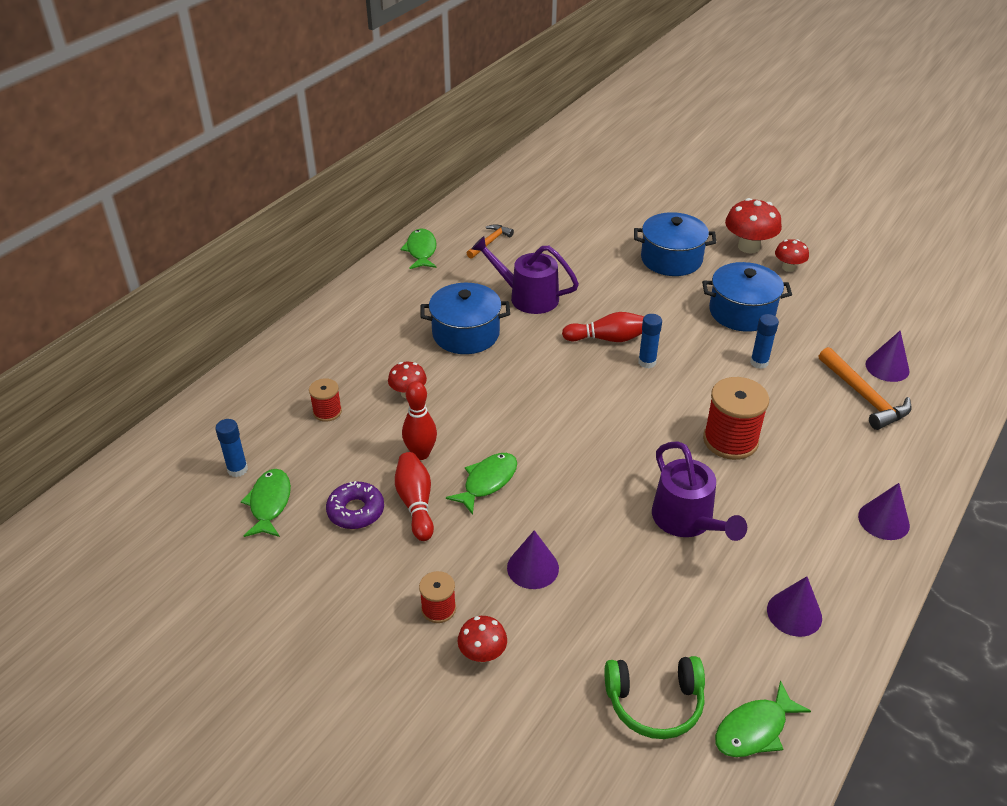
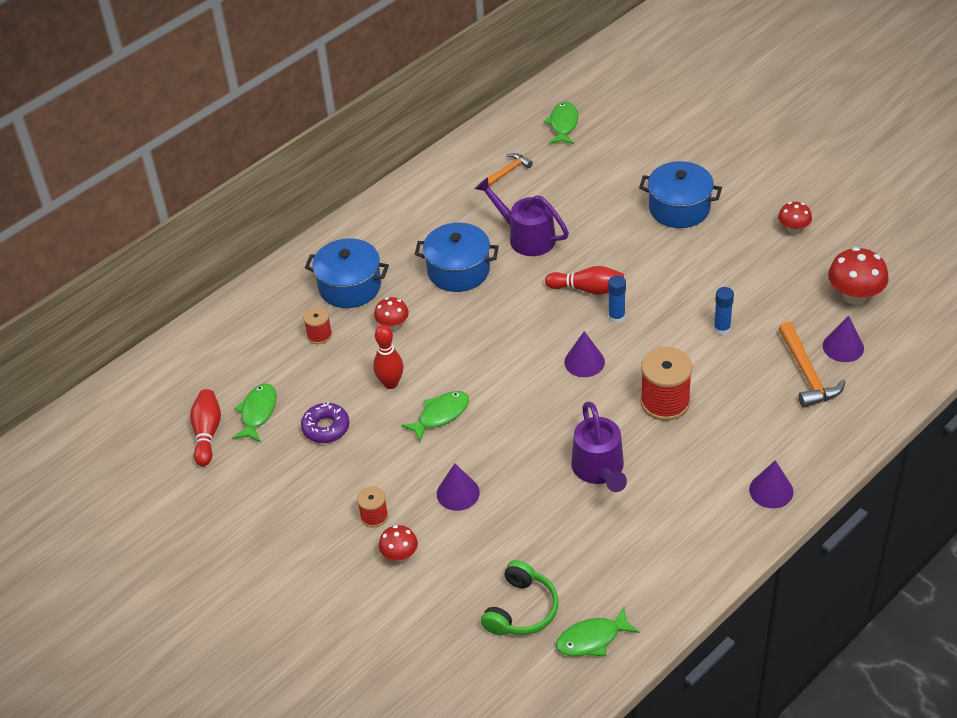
camera: 15 degrees right, 5 degrees up
(237, 469) = (236, 380): blue glue stick -> none
(416, 503) = (376, 427): red bowling pin -> red bowling pin (207, 433)
(421, 250) = (439, 176): green fish -> green fish (563, 124)
(655, 703) = (521, 610): green headphones -> green headphones turned 75 degrees counterclockwise
(741, 312) = (726, 274): blue pot -> blue pot (350, 286)
(748, 247) = (762, 201): red mushroom -> red mushroom (854, 296)
(794, 613) = (659, 557): purple cone -> purple cone (584, 362)

